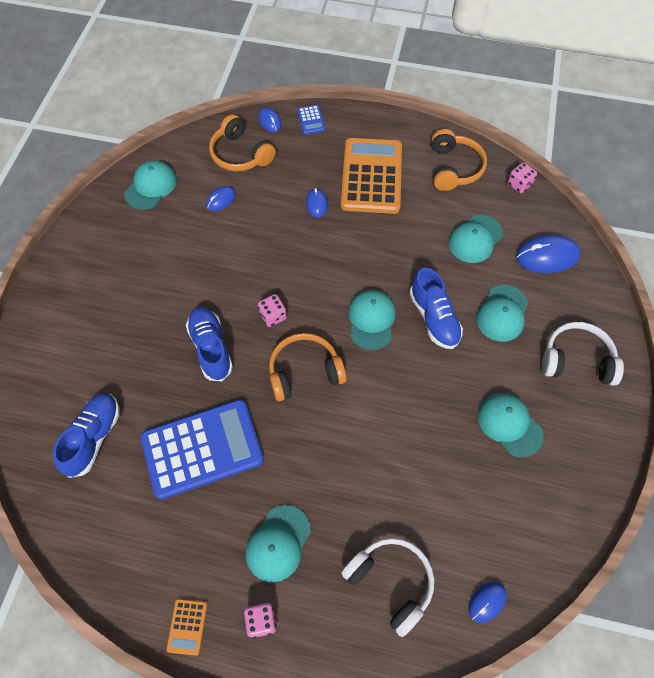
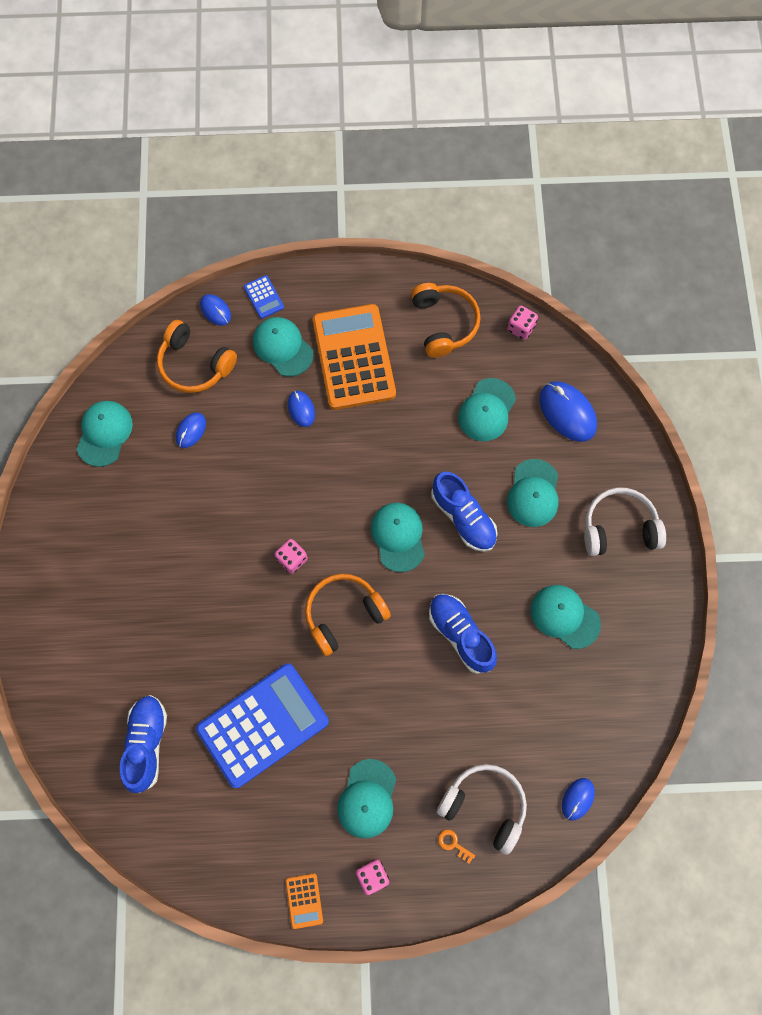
camera: 15 degrees left, 10 degrees up
(211, 348) = (237, 613): blue shoe -> blue shoe (460, 635)
(315, 157) = (283, 347): none -> turquoise cap
(350, 612) = (453, 844): none -> orange key
(547, 256) = (567, 412): blue mouse -> blue mouse turned 75 degrees clockwise

